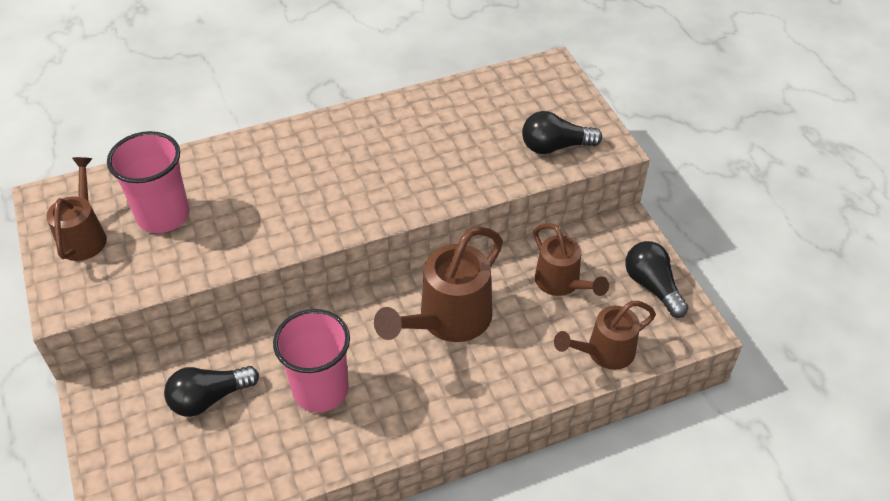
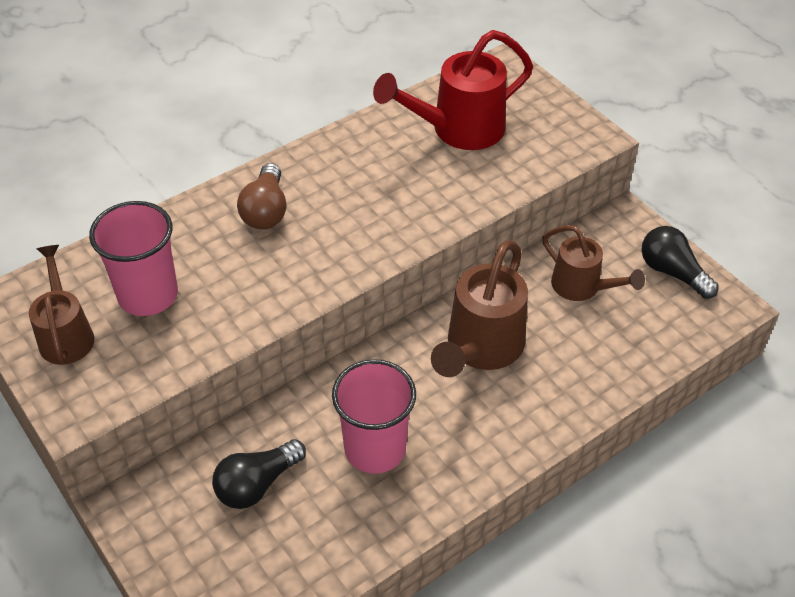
camera: 15 degrees left, 0 degrees up
(289, 161) = (266, 211): none -> brown light bulb
(486, 119) = (458, 130): none -> red watering can
(555, 147) = (540, 146): black light bulb -> none
(604, 352) = (650, 348): brown watering can -> none

